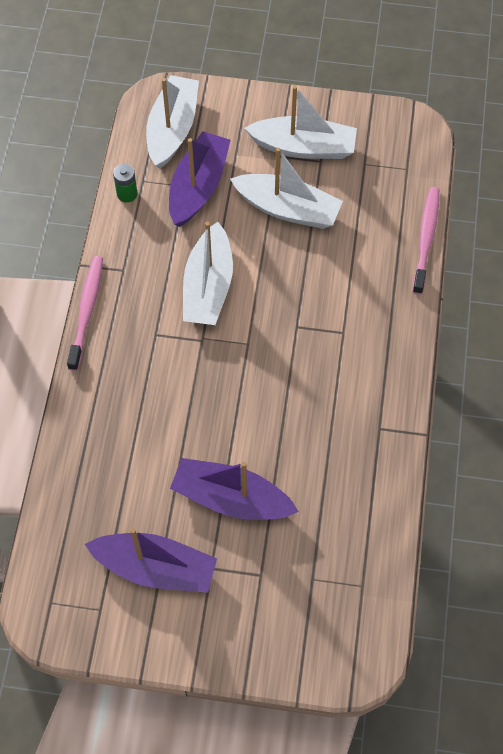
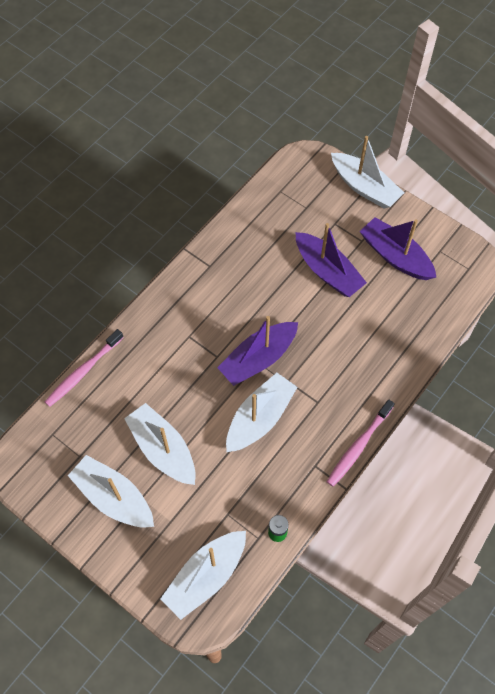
camera: 150 degrees left, 0 degrees up
(198, 186) = (218, 507): purple boat -> purple boat (258, 359)
(251, 658) = (364, 187): none -> white boat

